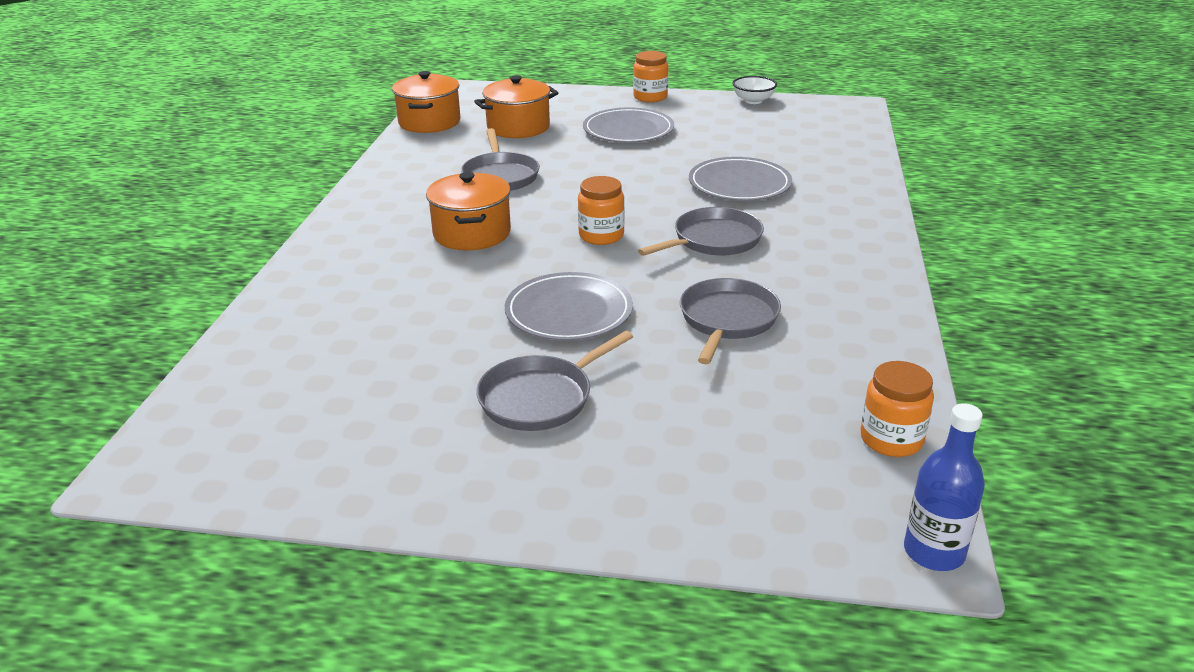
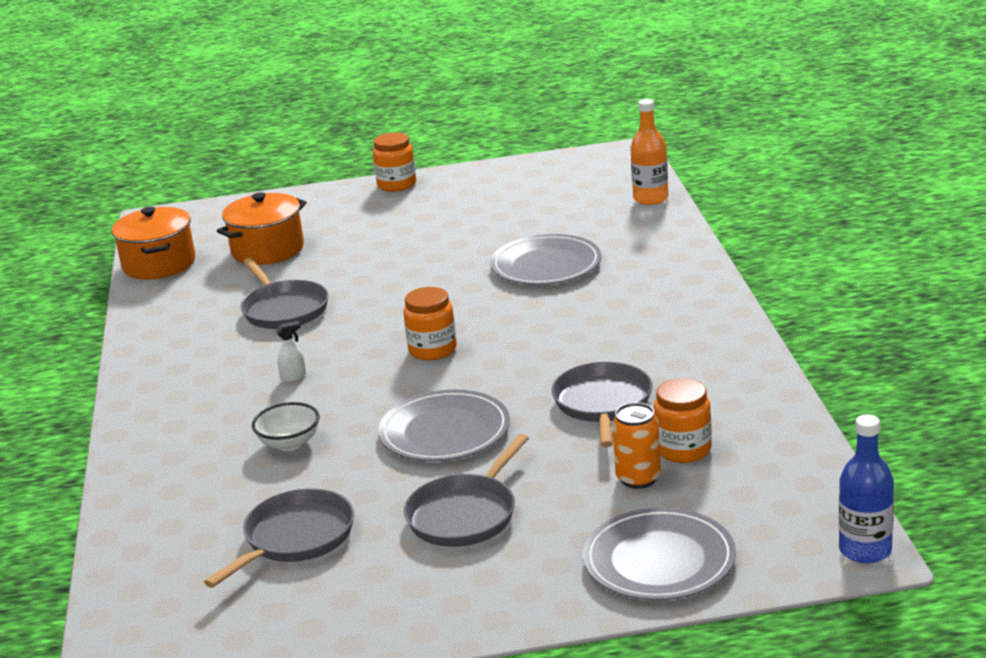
camera: 15 degrees left, 5 degrees down
(472, 233) = (294, 377): orange pot -> white spray bottle
(628, 130) = (394, 229): grey plate -> grey plate (659, 560)
(713, 240) = (549, 330): grey pan -> grey pan (295, 538)
(725, 403) = (638, 478): none -> orange can
(753, 101) = (513, 167): white bowl -> white bowl (289, 443)
(860, 146) = (650, 199): none -> orange bottle
(891, 439) = (796, 472): orange jar -> orange jar (683, 450)

